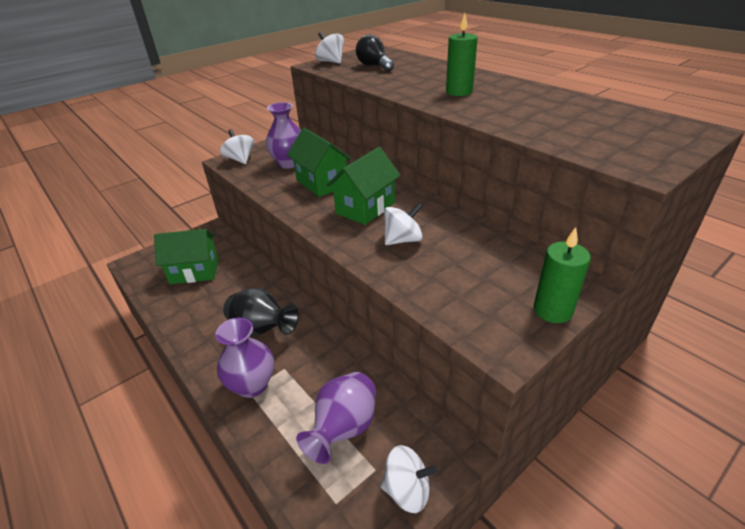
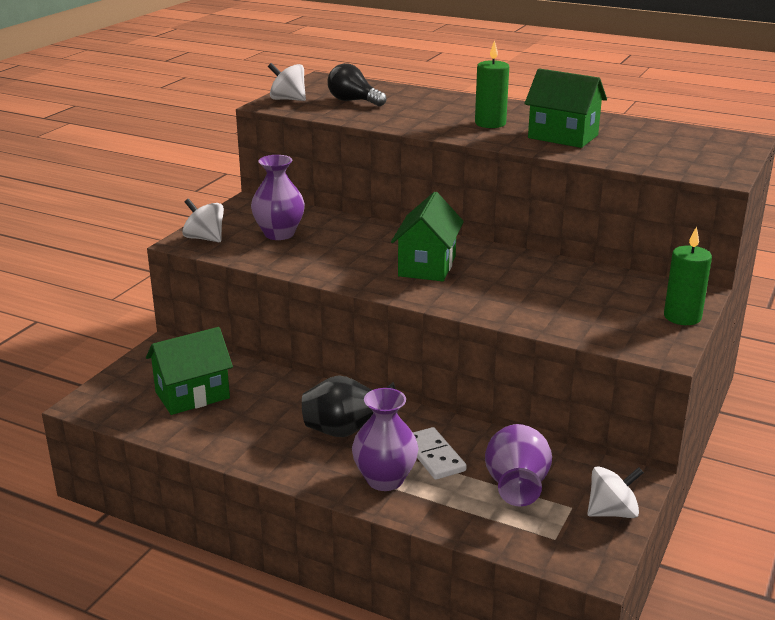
camera: 25 degrees left, 10 degrees down
(304, 373) = (434, 456): none -> white domino
(322, 183) = (347, 249): green house -> green house (563, 136)
(403, 240) = (497, 288): white spinning top -> none

